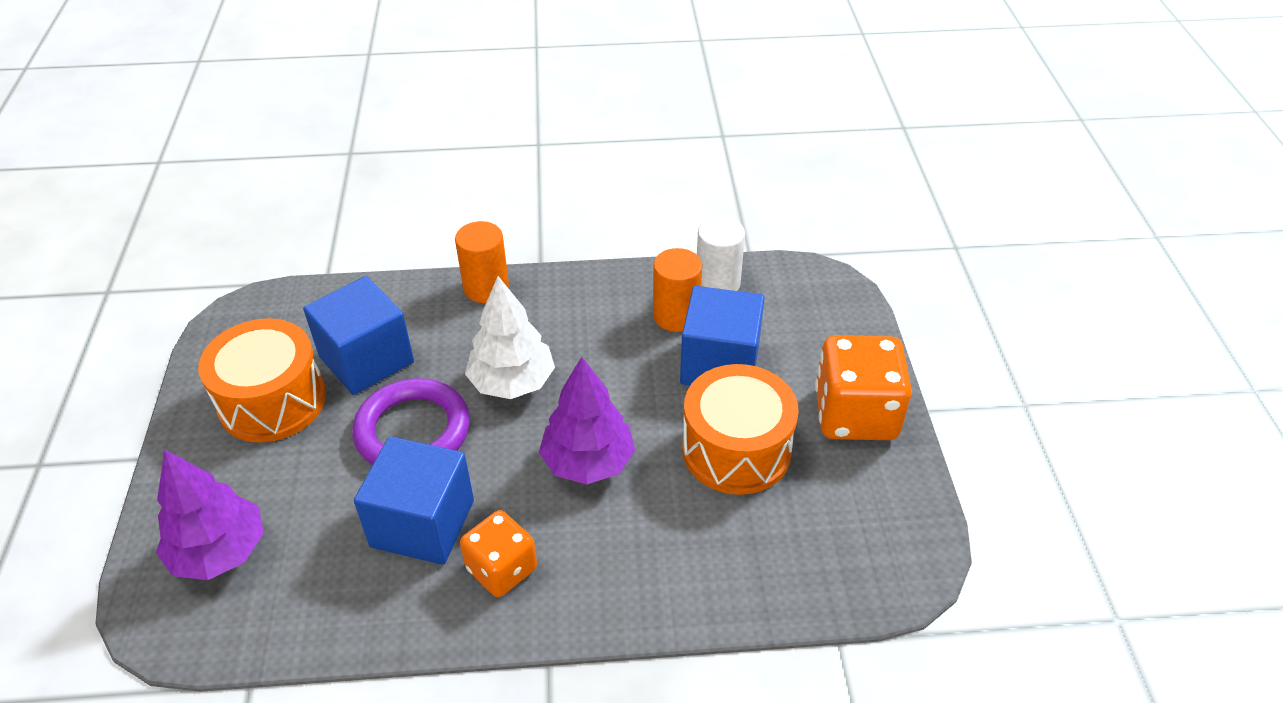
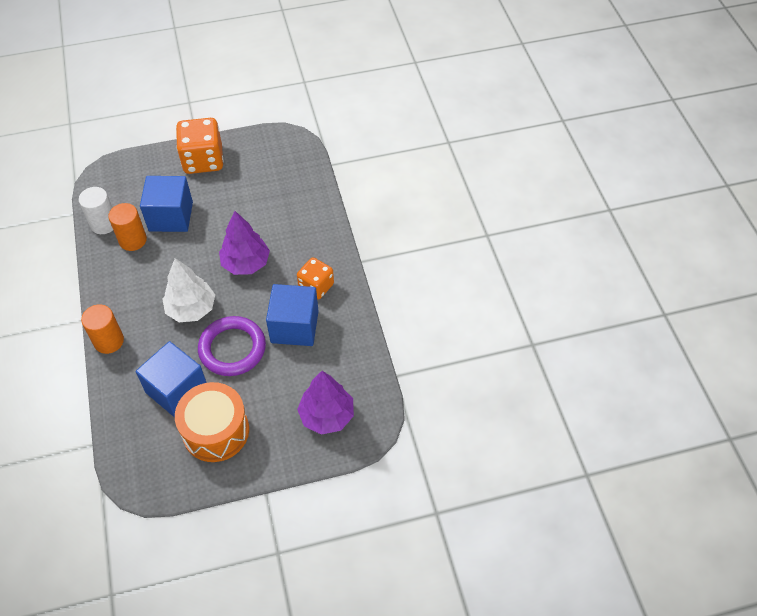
camera: 100 degrees left, 10 degrees up
(736, 450) = (231, 204): orange drum -> none

